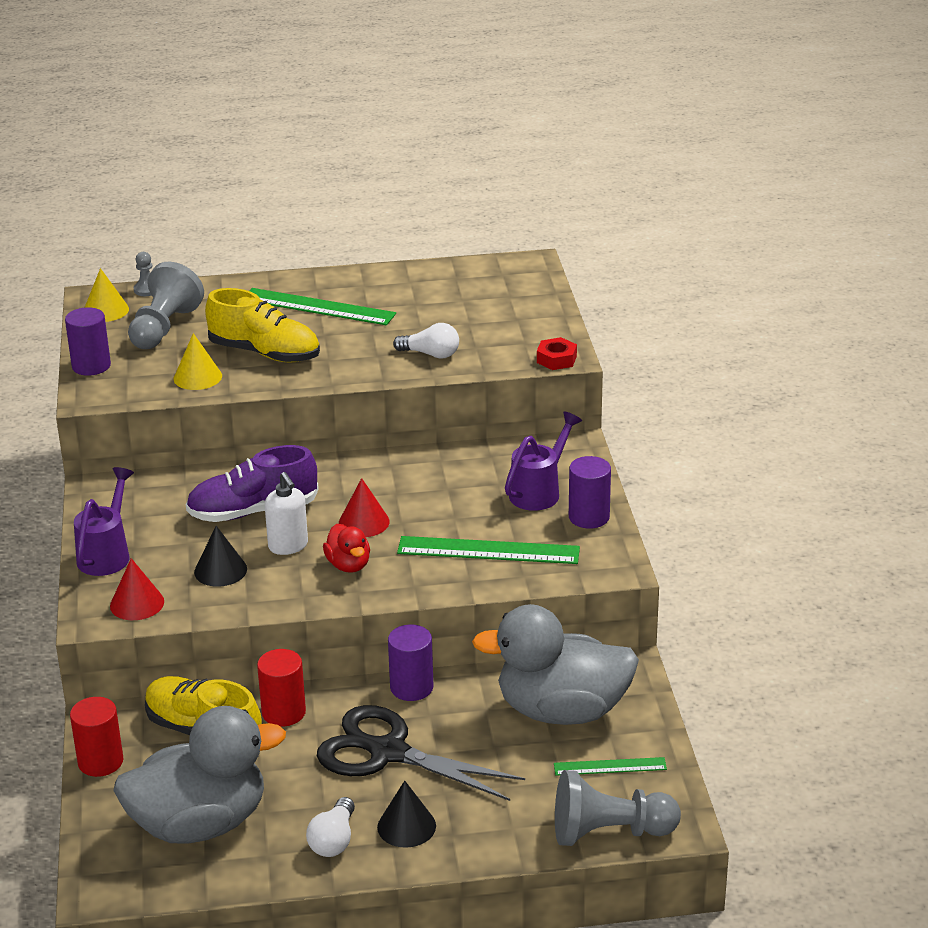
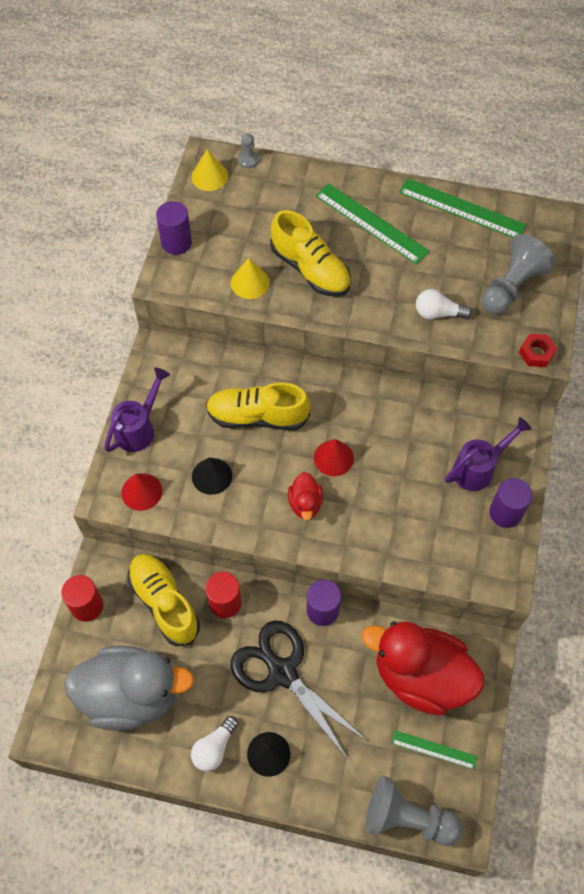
camera: 20 degrees right, 30 degrees up
(164, 328) = (245, 213): grey pawn -> grey pawn (511, 287)
(253, 511) = (257, 416): purple shoe -> yellow shoe
(288, 546) = (269, 466): white soap dispenser -> none
(431, 354) = (438, 313): white light bulb -> white light bulb turned 150 degrees clockwise
(488, 550) = (414, 524): green ruler -> green ruler (461, 208)
(562, 711) = (421, 676): grey duck -> red duck

